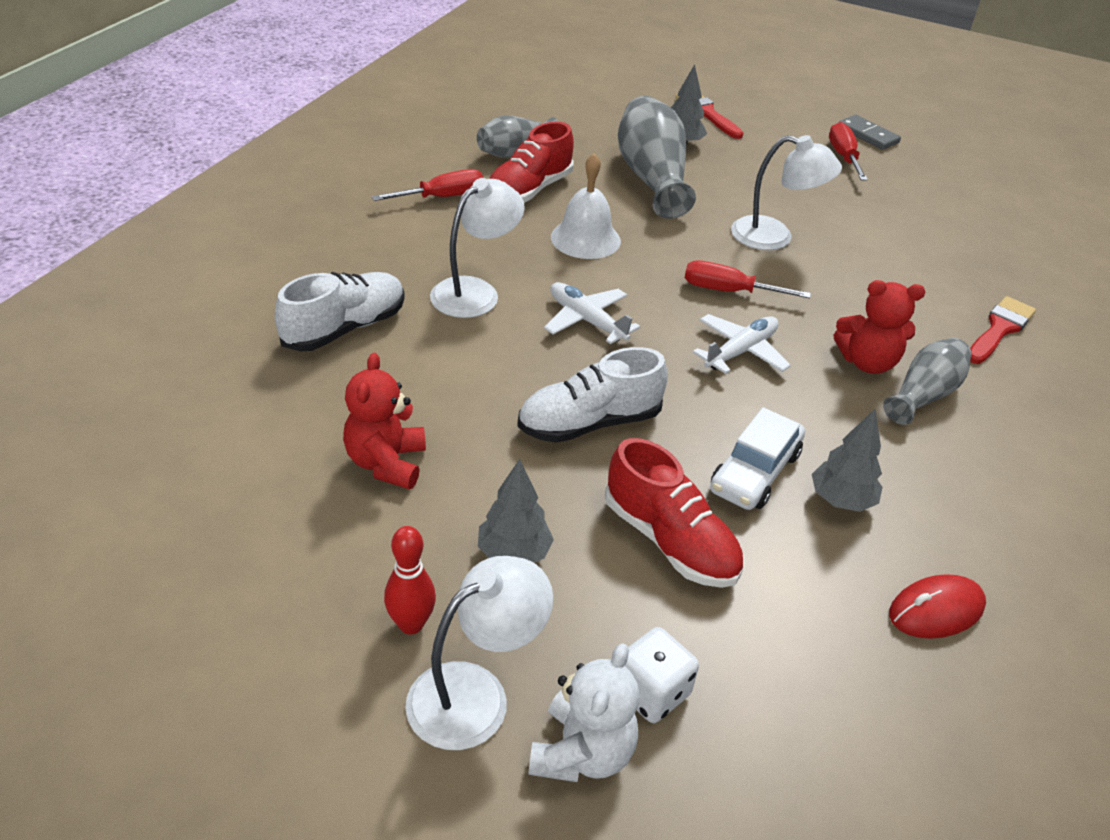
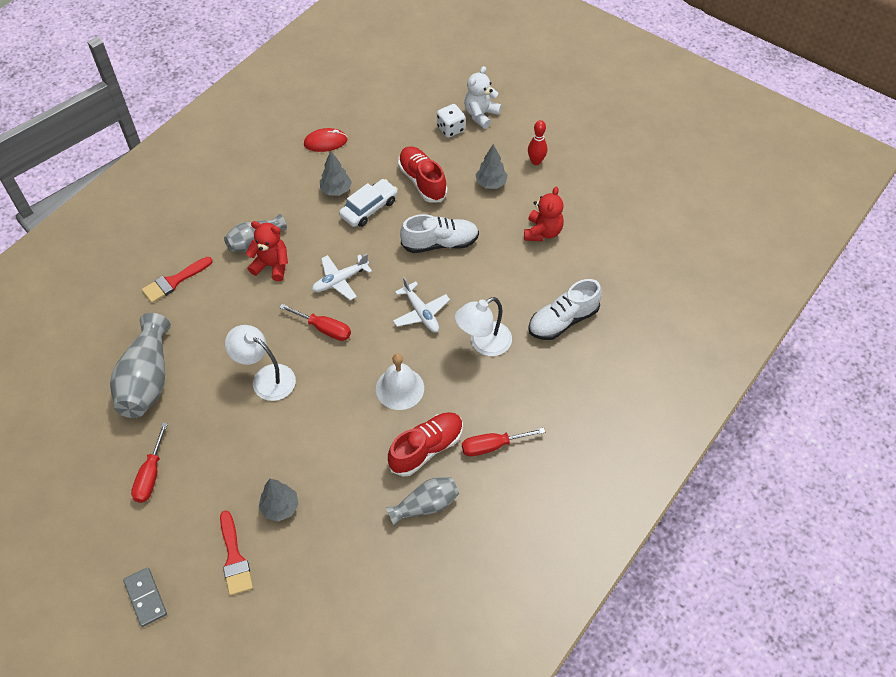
camera: 165 degrees left, 15 degrees up
(475, 693) = (514, 136): white lamp -> none
(652, 178) = (325, 458): grey vase -> grey vase (147, 380)
(867, 135) = (106, 508): grey domino -> grey domino (145, 598)

